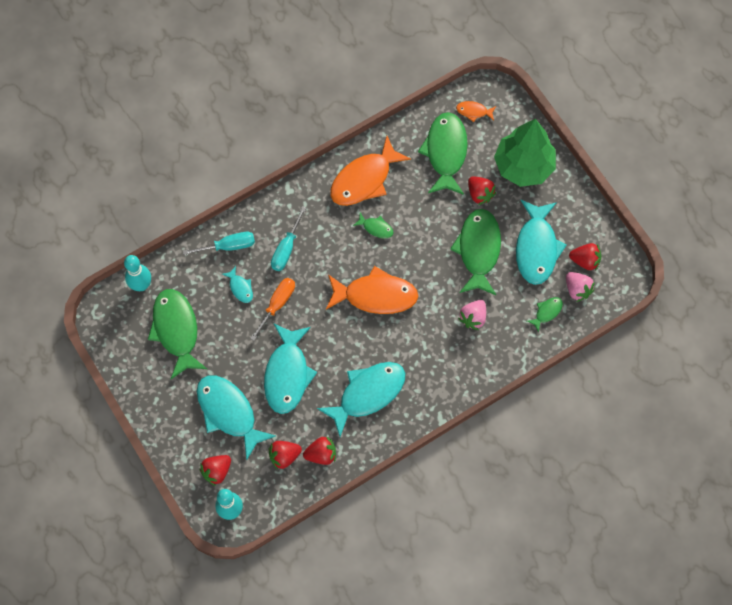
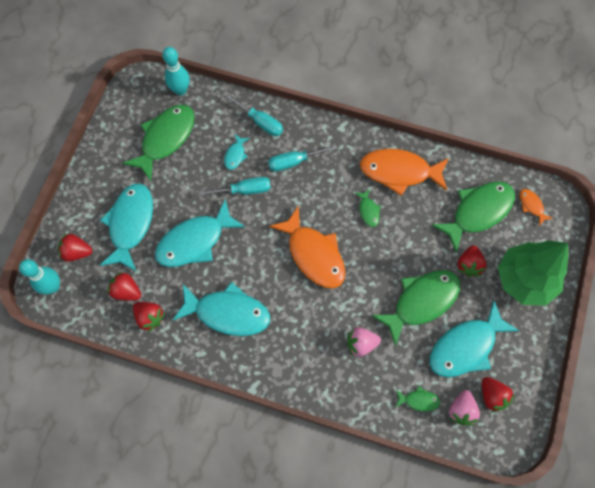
camera: 50 degrees right, 0 degrees up
(277, 304) = (244, 190): orange screwdriver -> turquoise screwdriver

